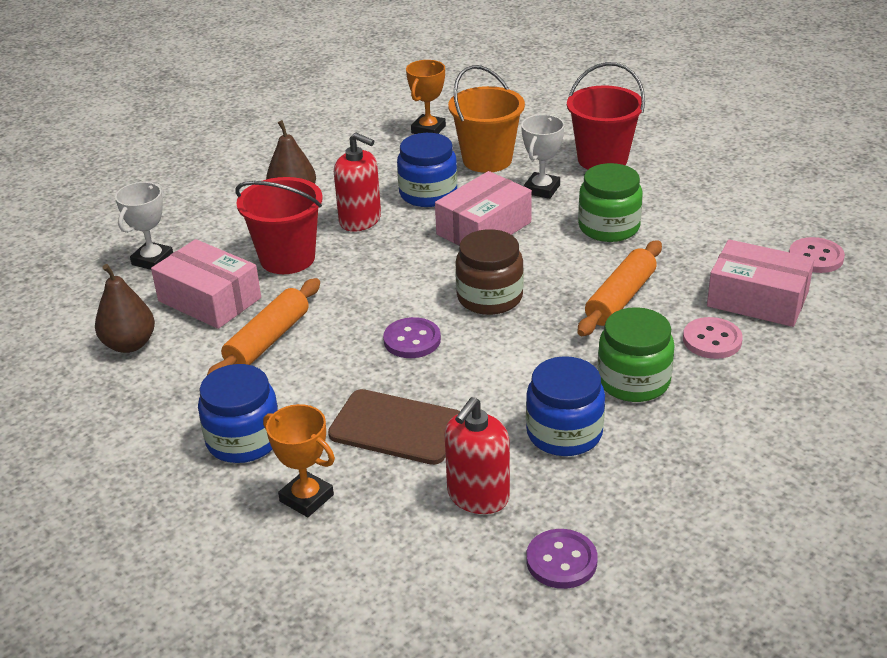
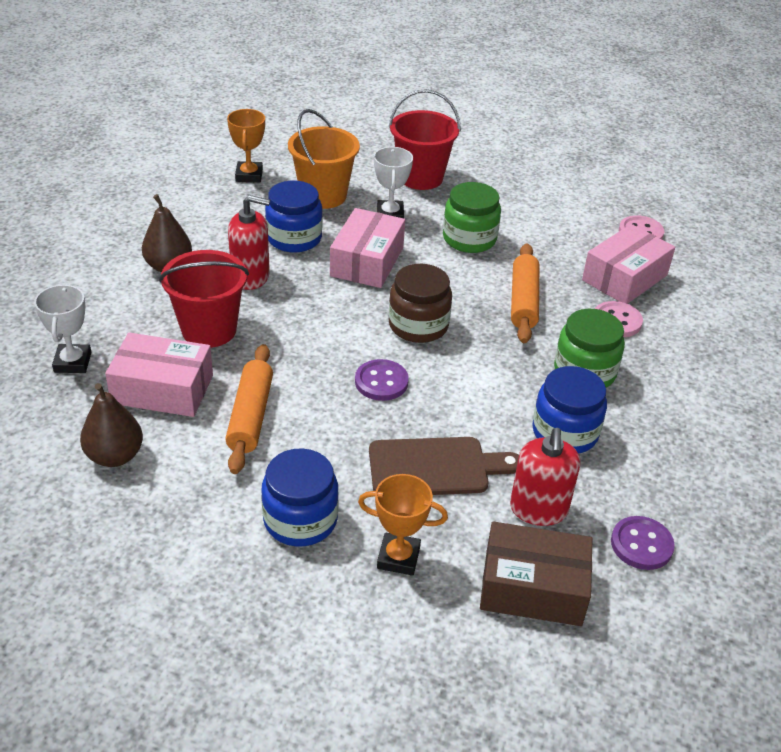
camera: 30 degrees left, 5 degrees up
(414, 564) = (532, 587): none -> brown box
(757, 299) = (624, 277): pink box -> pink box turned 45 degrees counterclockwise

